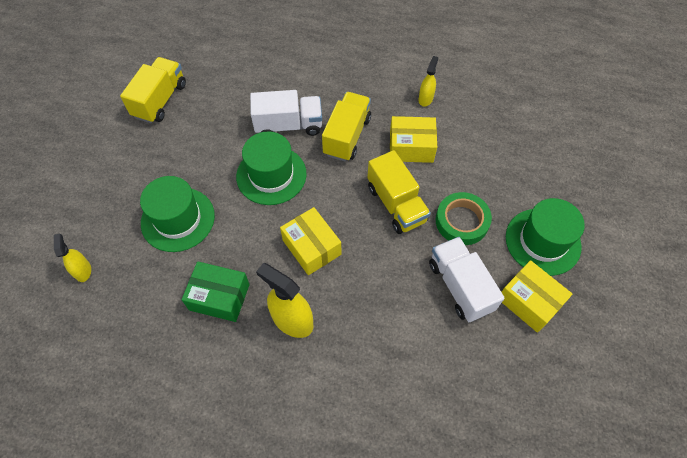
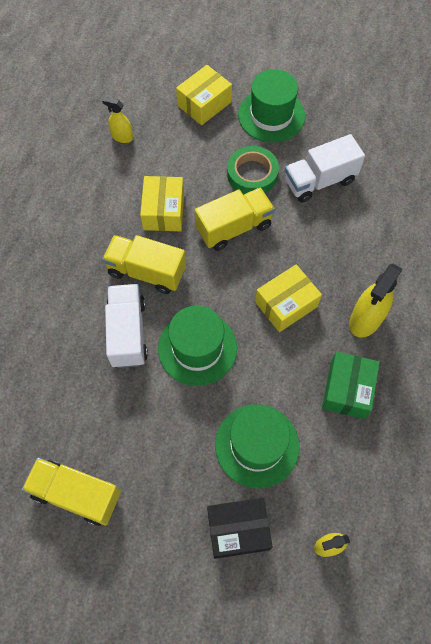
camera: 90 degrees left, 5 degrees up
(111, 204) = (238, 530): none -> black box
(425, 99) = (99, 194): yellow spray bottle -> yellow spray bottle (122, 137)
(529, 301) = (330, 132): yellow box -> yellow box (204, 104)

